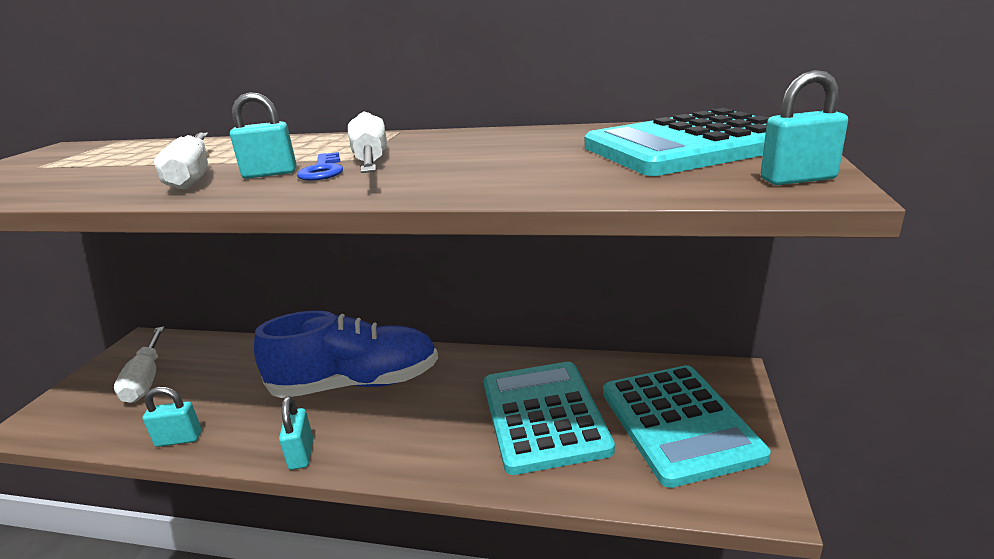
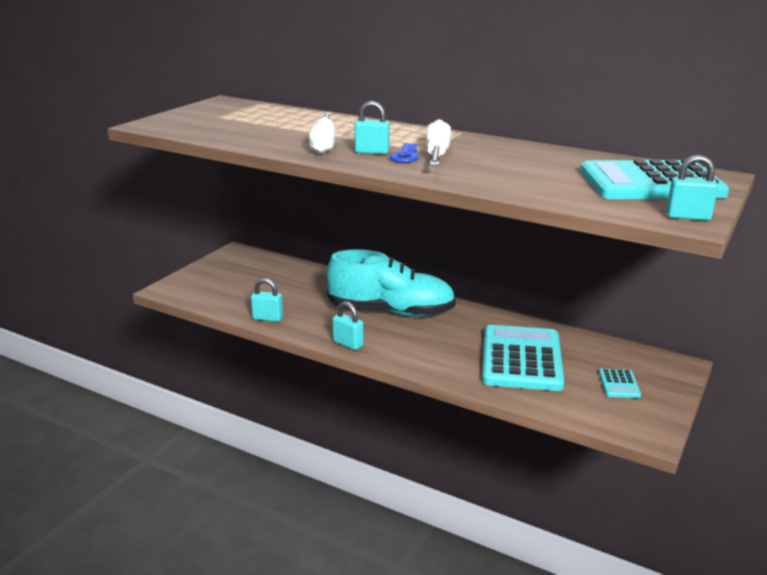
camera: 15 degrees right, 0 degrees up
(146, 379) = (242, 278): white screwdriver -> none
(301, 454) = (348, 344): turquoise padlock -> turquoise padlock turned 60 degrees counterclockwise
(356, 383) = (391, 311): blue shoe -> turquoise shoe
(678, 423) = (619, 384): turquoise calculator -> turquoise calculator, size x0.42

